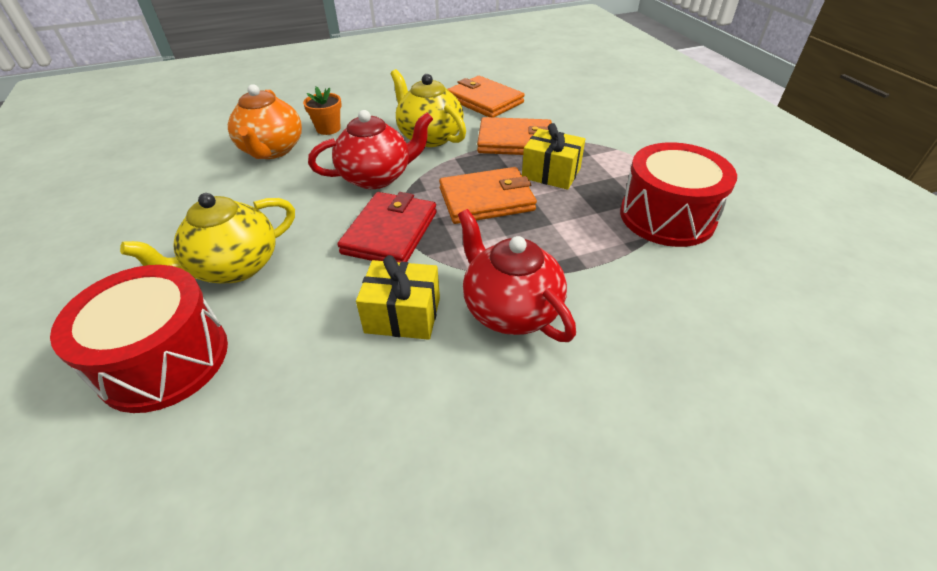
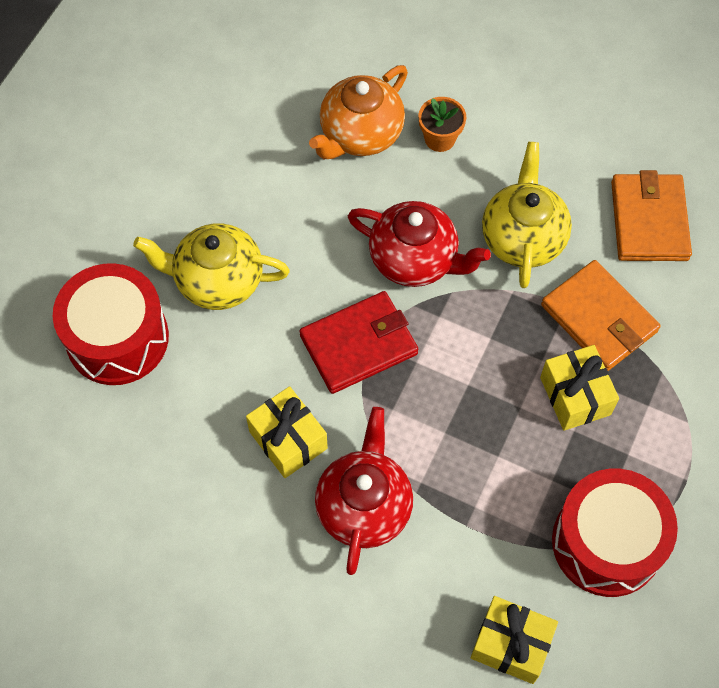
camera: 45 degrees right, 20 degrees up
(486, 199) = (477, 376): orange wallet -> none
(709, 304) = (511, 644): none -> yellow gift

